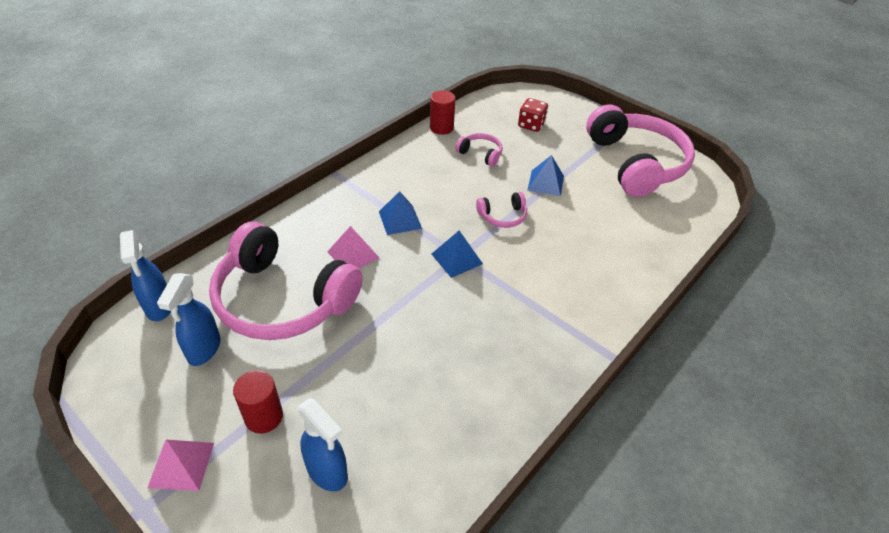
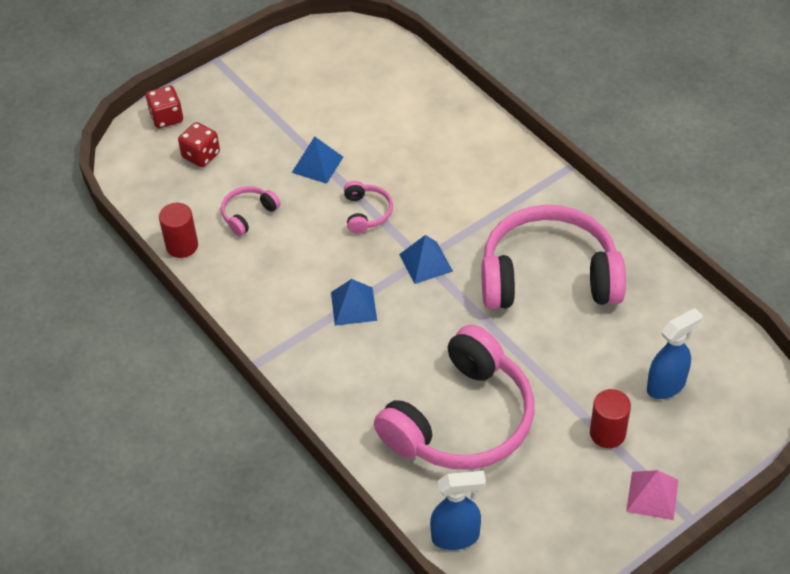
camera: 75 degrees left, 5 degrees up
(204, 349) = (522, 488): blue spray bottle -> none
(353, 254) = (403, 354): pink pyramid -> none
(561, 105) = (166, 117): none -> red dice
(635, 163) = (301, 79): pink headphones -> pink headphones (549, 276)

